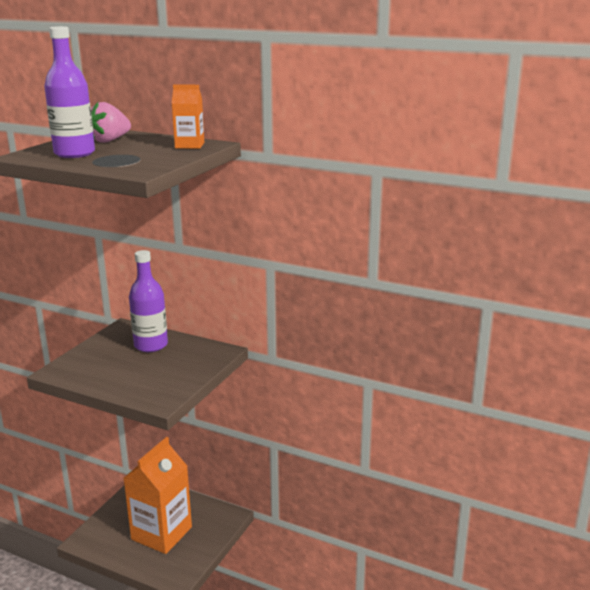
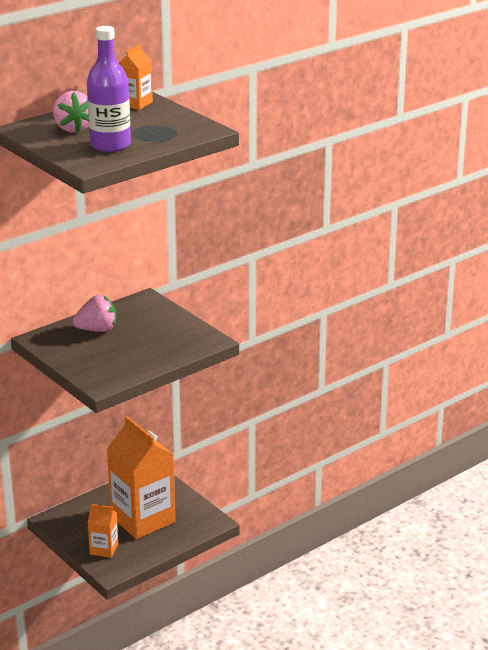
camera: 65 degrees left, 5 degrees up
(110, 526) = (104, 549): none -> orange carton
(151, 345) = (97, 330): purple bottle -> pink strawberry

